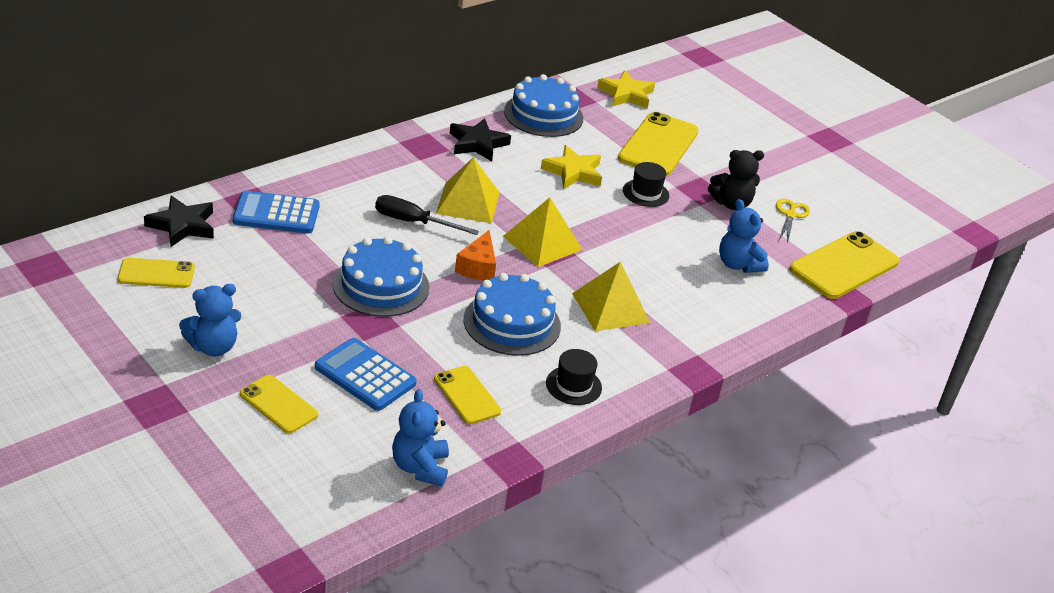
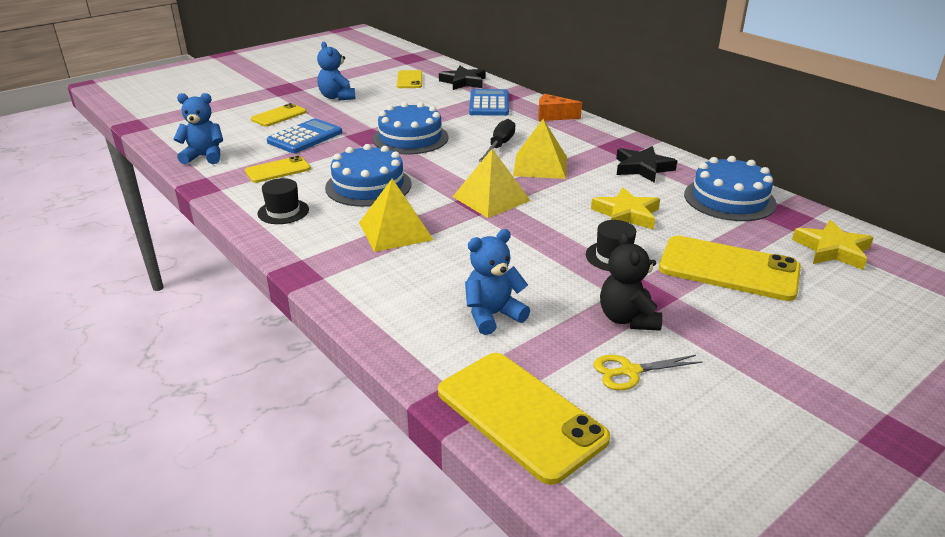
camera: 95 degrees right, 5 degrees down
(478, 267) = (444, 171): orange cheese -> orange cheese (553, 116)
(790, 215) = (630, 371): yellow scissors -> yellow scissors turned 150 degrees clockwise

